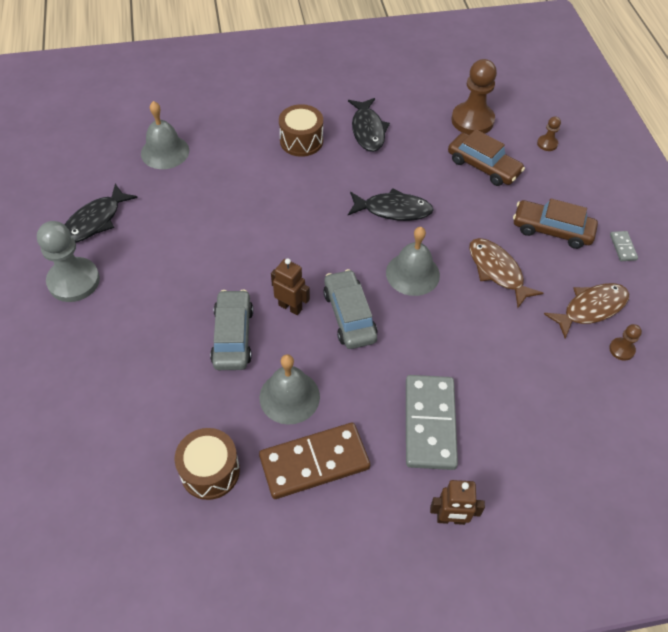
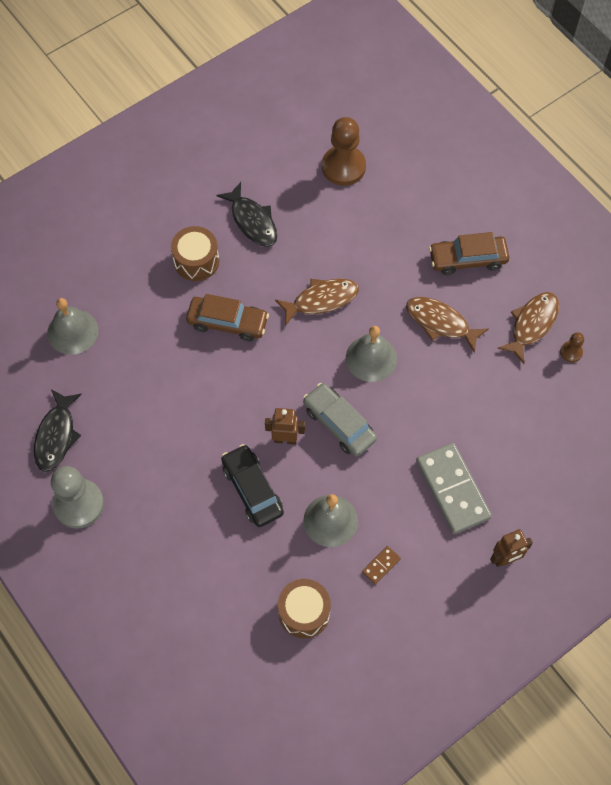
camera: 25 degrees left, 10 degrees up
(233, 336) = (252, 489): grey car -> black car
(314, 462) = (381, 565): brown domino -> brown domino, size x0.43
(393, 210) = (321, 300): black fish -> brown fish
(483, 166) = (378, 216): brown car -> brown car (227, 323)
(547, 144) = (423, 165): brown pawn -> none
(623, 247) = (533, 250): grey domino -> none

